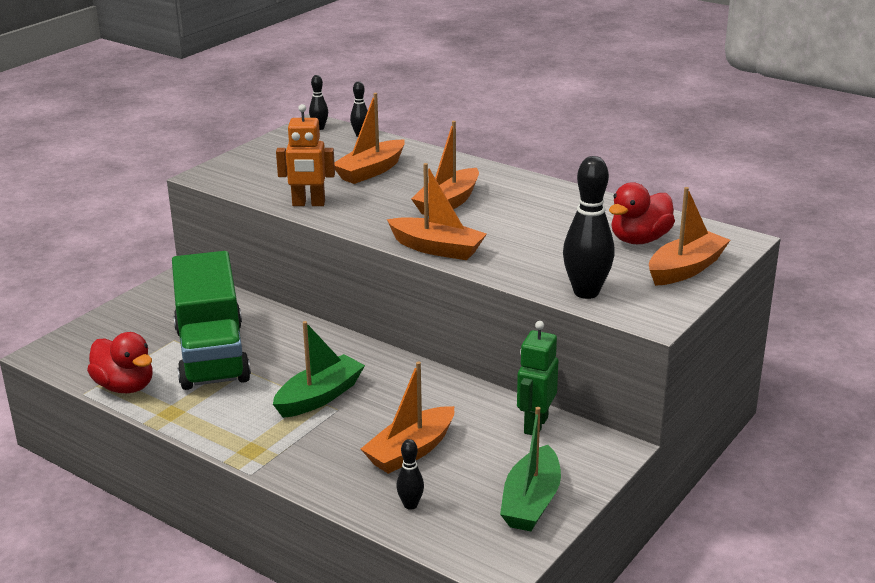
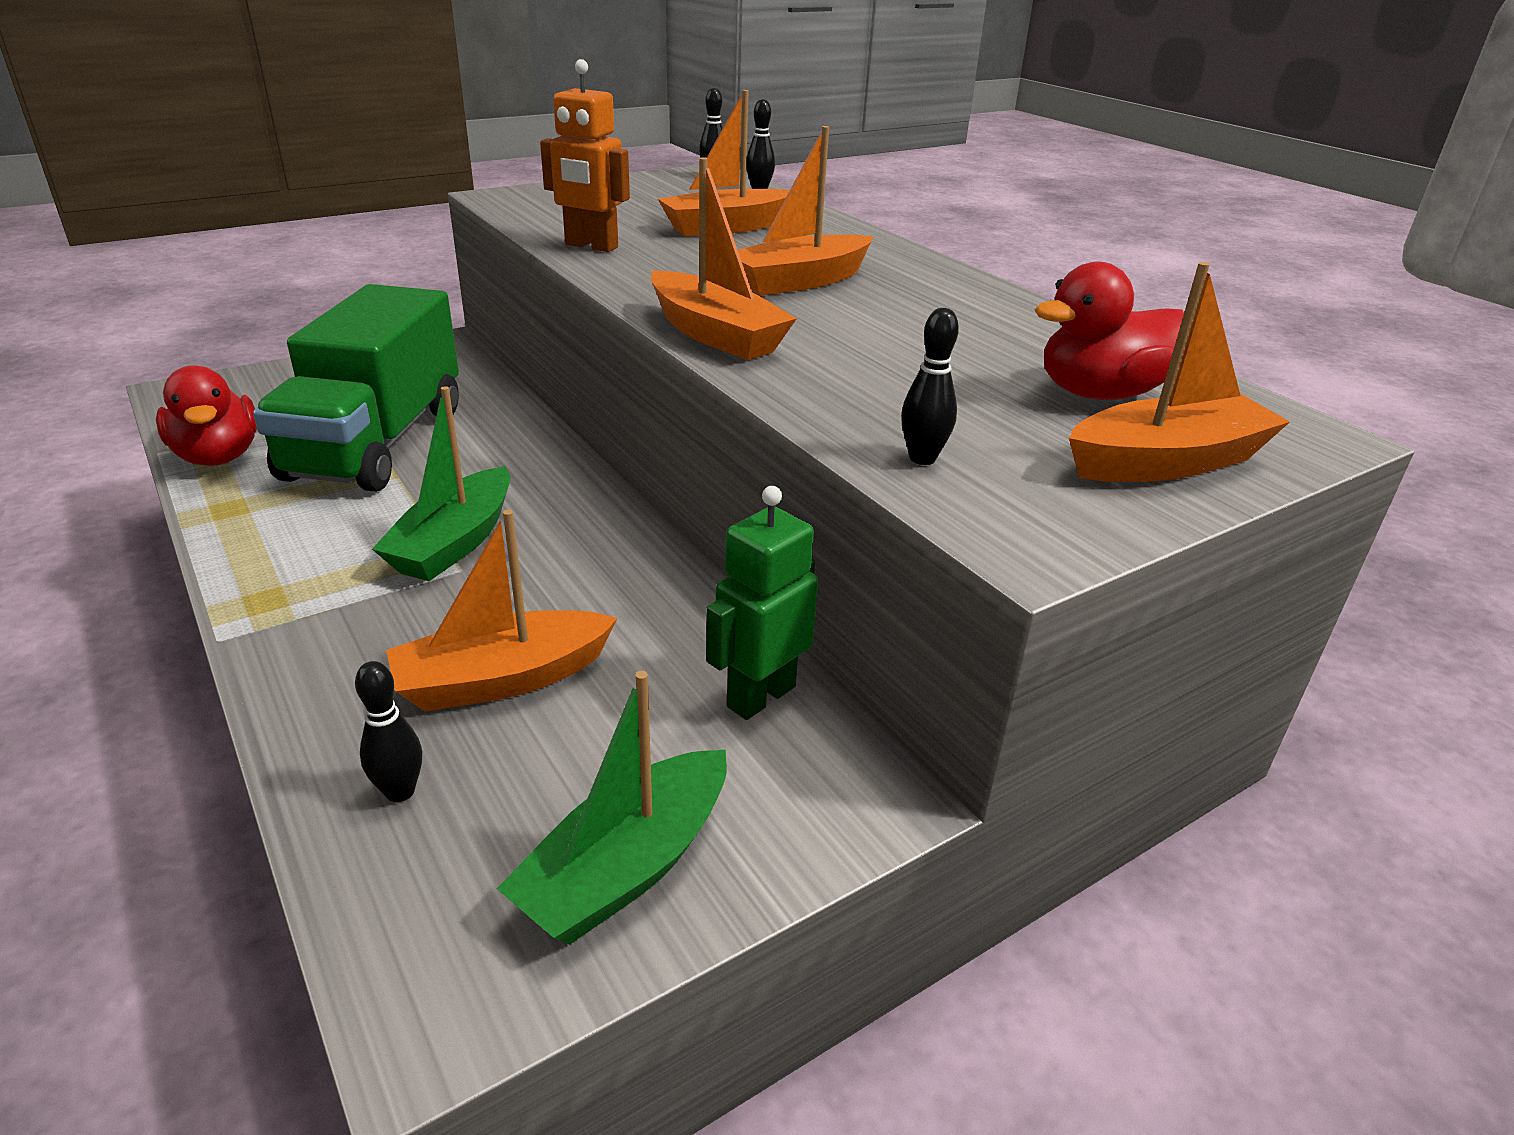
camera: 20 degrees right, 5 degrees up
(319, 397) = (454, 542): green boat -> green boat turned 135 degrees clockwise
(586, 292) = (922, 458): black bowling pin -> black bowling pin, size x0.50

